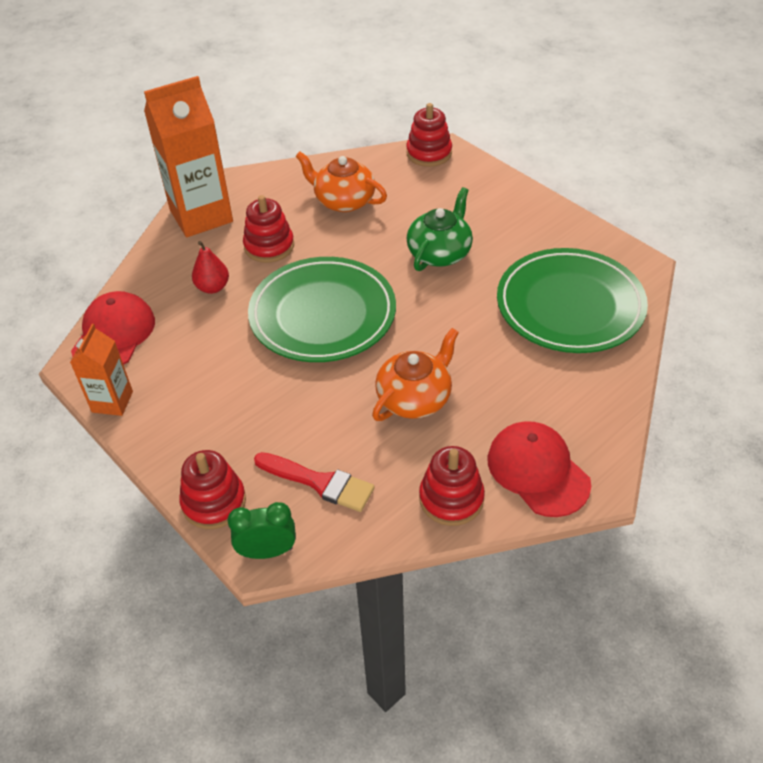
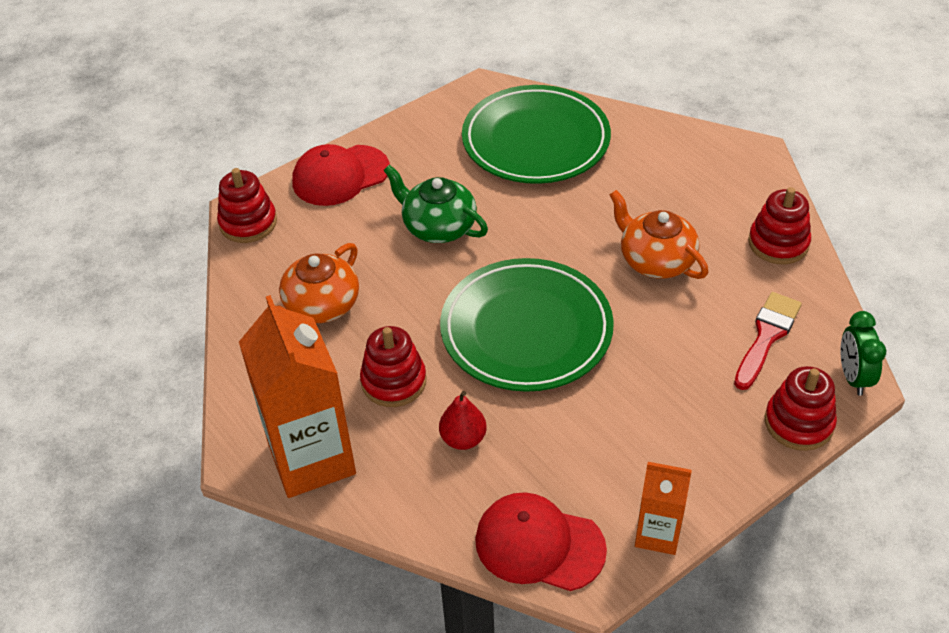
camera: 85 degrees left, 0 degrees up
(538, 471) = (743, 185): red cap -> red cap (340, 176)

